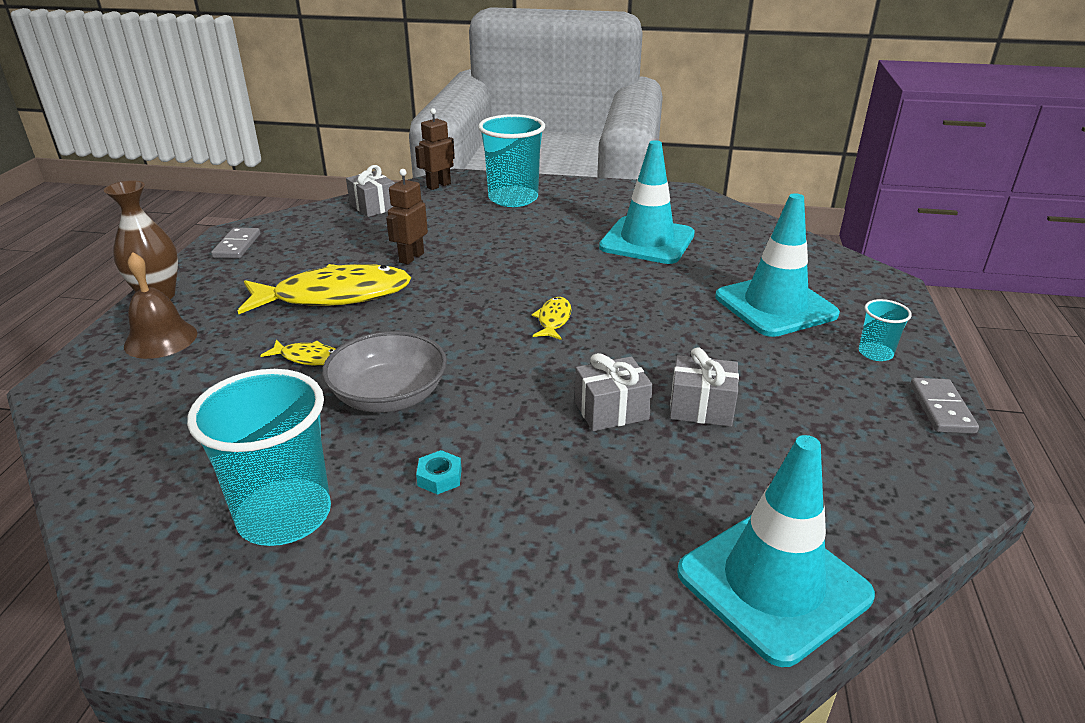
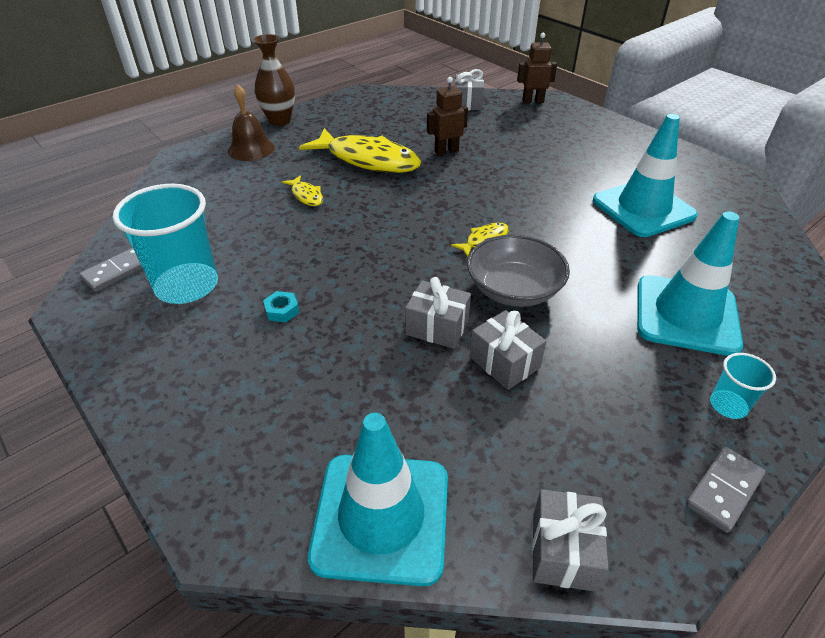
camera: 40 degrees right, 10 degrees up
(237, 246) = (355, 103): grey domino -> grey domino (117, 271)
(389, 395) = (319, 242): grey bowl -> grey bowl (514, 289)
(513, 198) = (576, 131): turquoise cup -> none
(914, 513) = (563, 551): none -> grey gift

